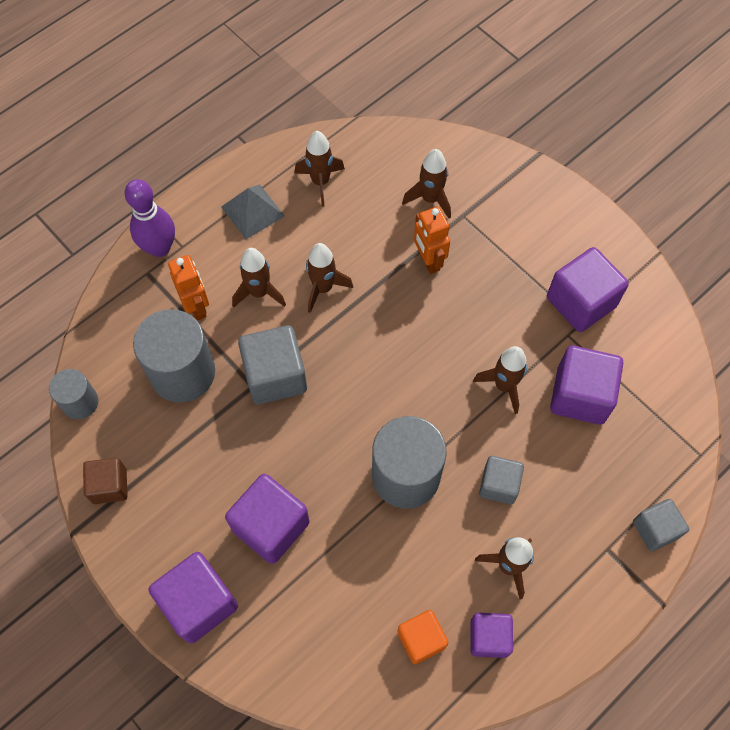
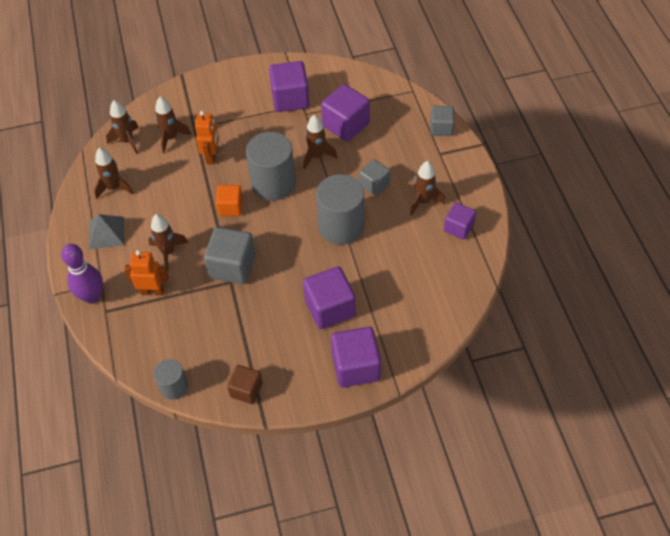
camera: 60 degrees left, 10 degrees down
(182, 372) = (194, 317): grey cylinder -> grey cylinder (273, 183)
(323, 288) = (190, 217): brown rocket -> brown rocket (127, 141)
(421, 639) = (442, 260): orange cube -> orange cube (231, 207)
(428, 261) = (212, 156): orange robot -> orange robot turned 90 degrees counterclockwise

